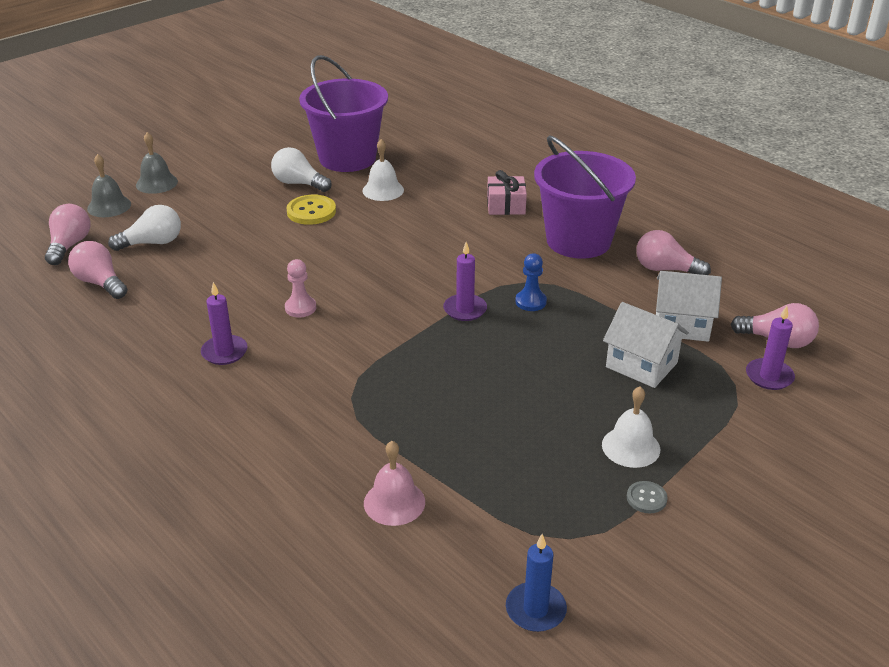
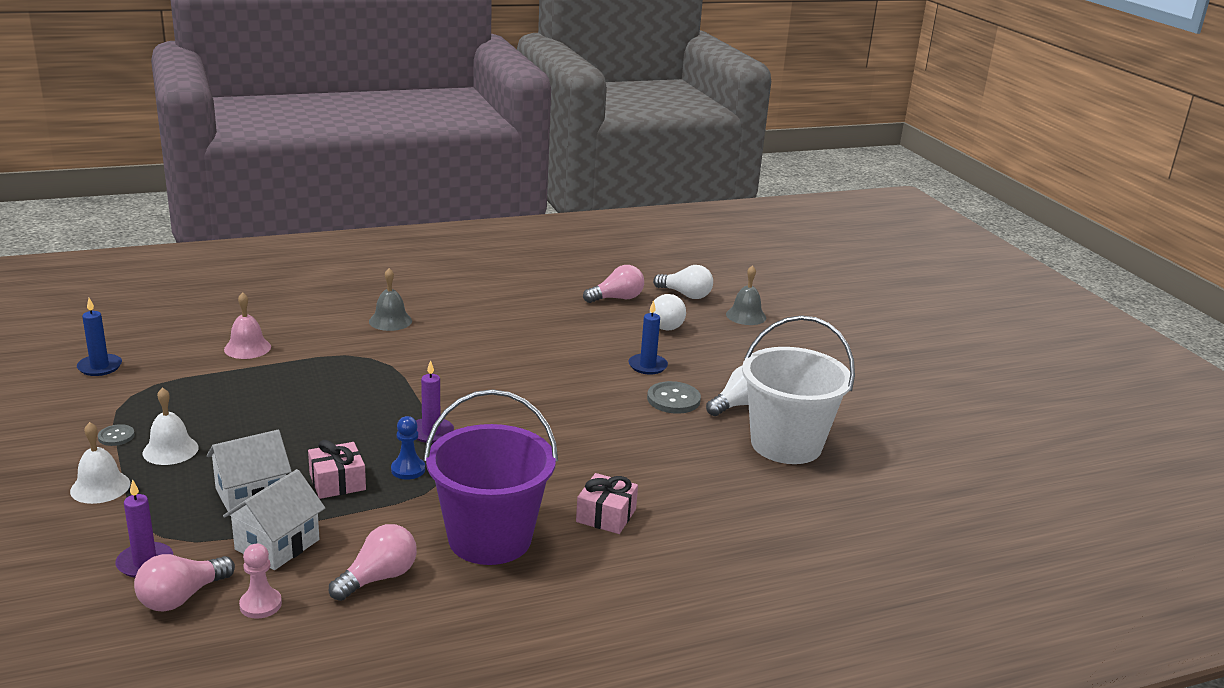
camera: 110 degrees right, 10 degrees down
(69, 245) = (685, 295): pink light bulb -> white light bulb
(156, 183) = (780, 340): grey bell -> grey bell (390, 321)
(224, 352) = (477, 325): purple candle -> none
(255, 234) = (647, 366): none -> blue candle
(300, 308) = (508, 362): pink pawn -> pink pawn (260, 605)
(311, 211) = (673, 399): yellow button -> grey button
(347, 158) = (786, 444): purple bucket -> white bucket
(383, 190) = (694, 447): white bell -> white bell (100, 487)
(581, 329) = (337, 482): none -> pink gift

